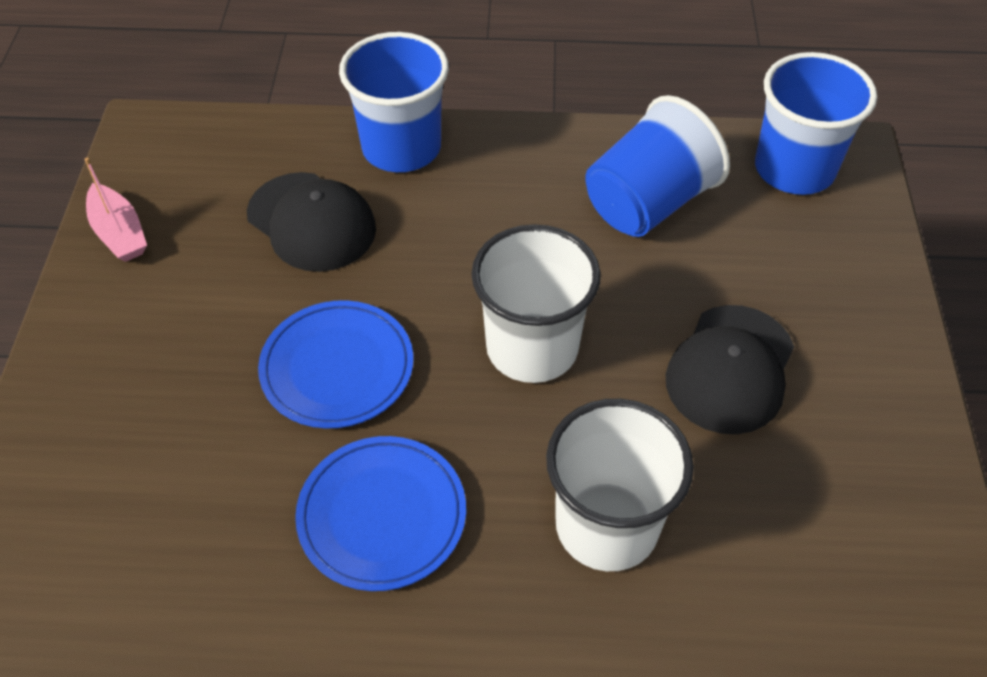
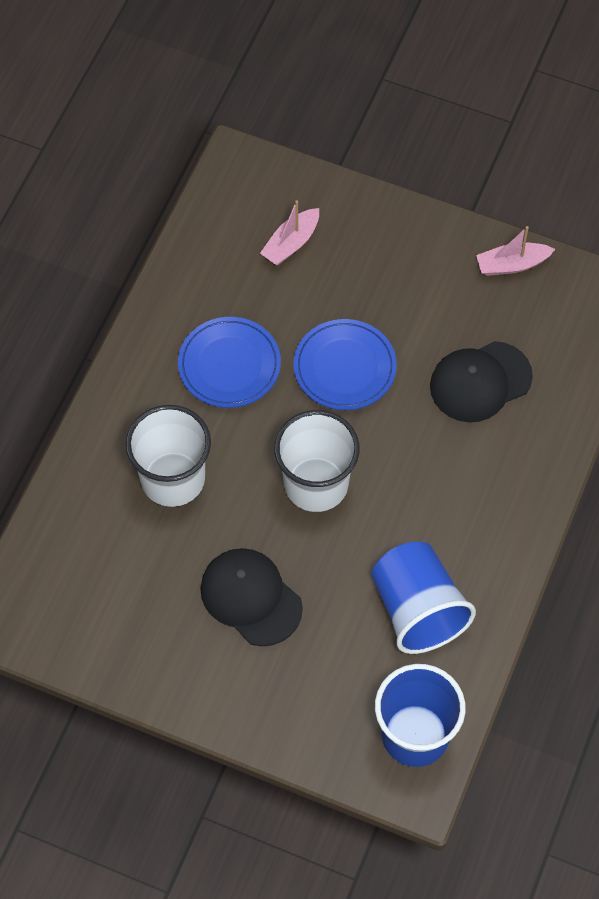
camera: 110 degrees right, 10 degrees up
(130, 502) = (291, 243): none -> pink boat
(401, 148) = (538, 460): blue cup -> none

